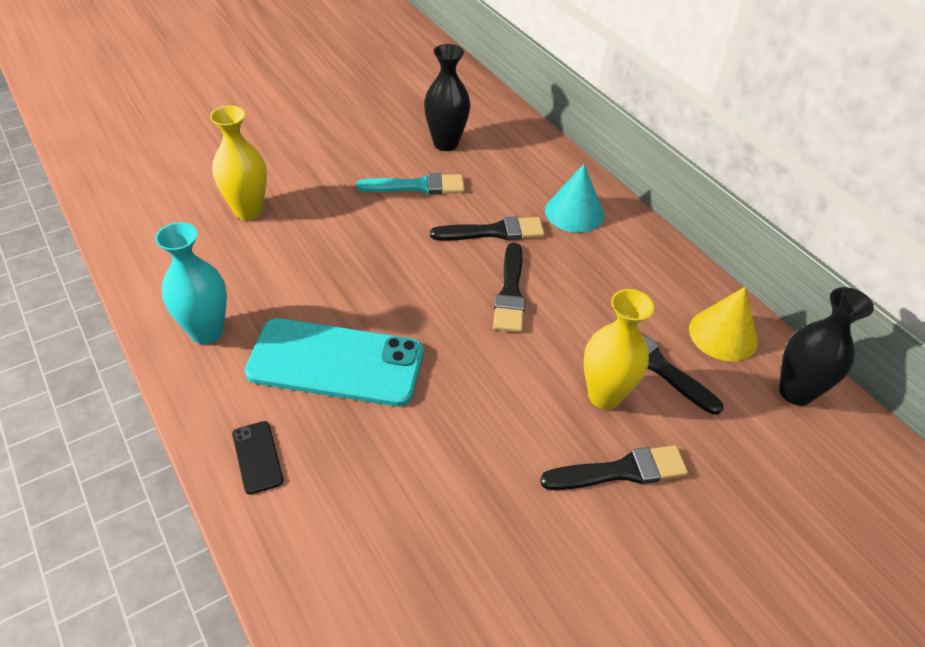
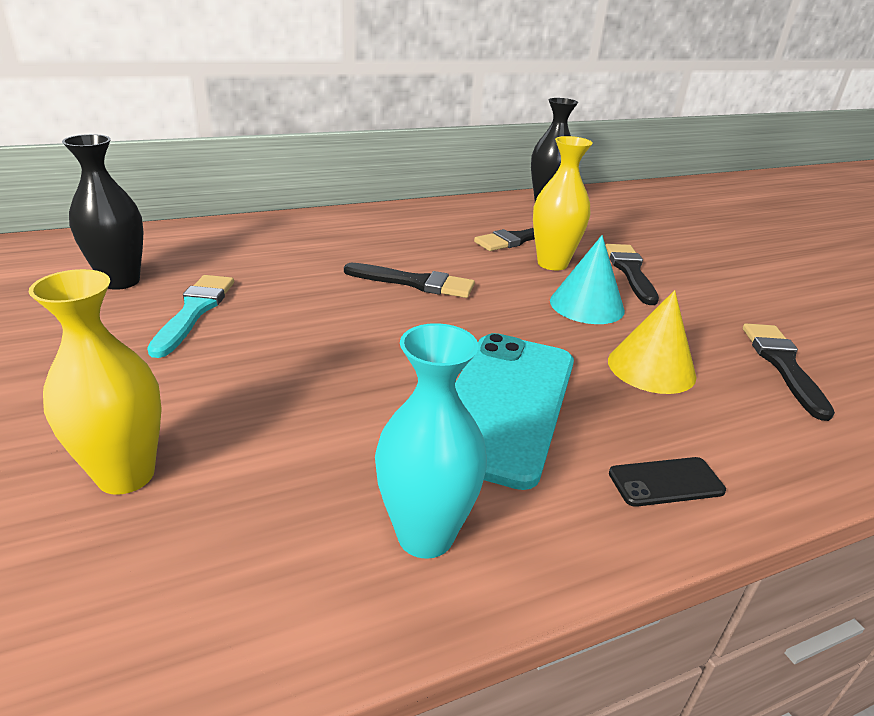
camera: 80 degrees left, 15 degrees down
(493, 232) = (315, 277): black brush -> black brush (783, 365)
(574, 212) = (310, 235): turquoise cone -> turquoise cone (586, 305)
(723, 334) = (488, 212): yellow cone -> yellow cone (651, 368)

